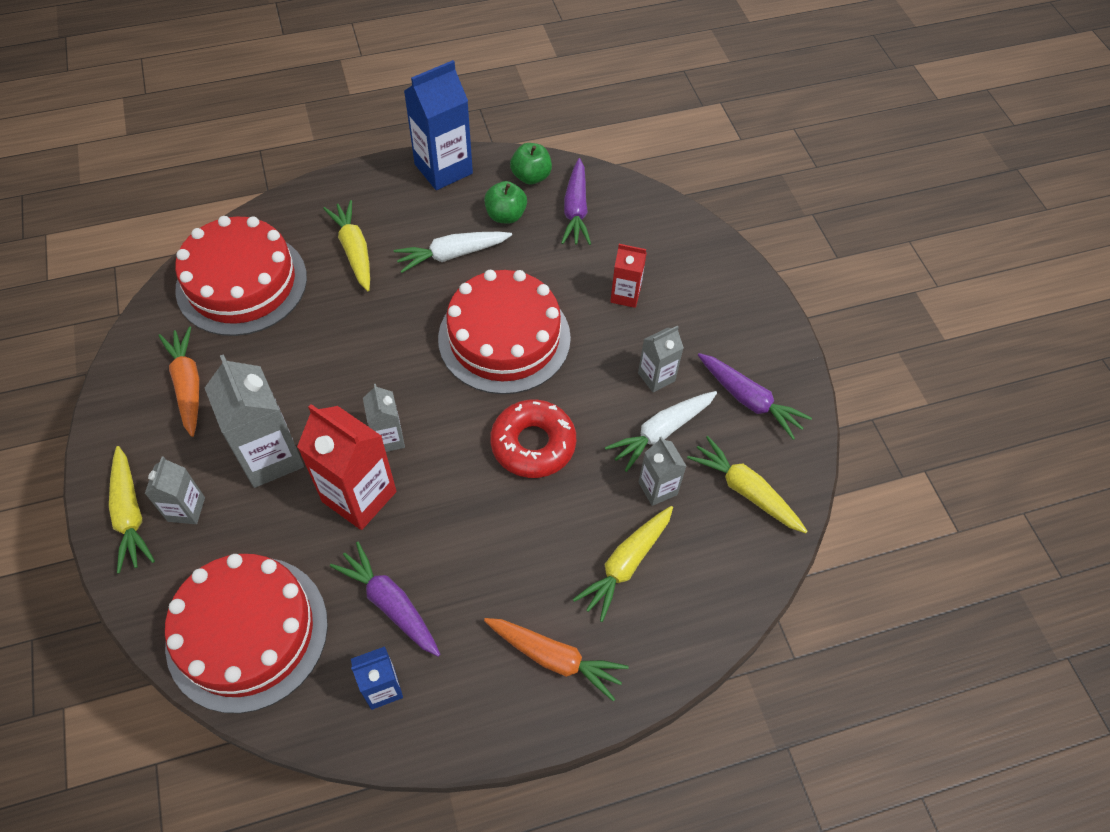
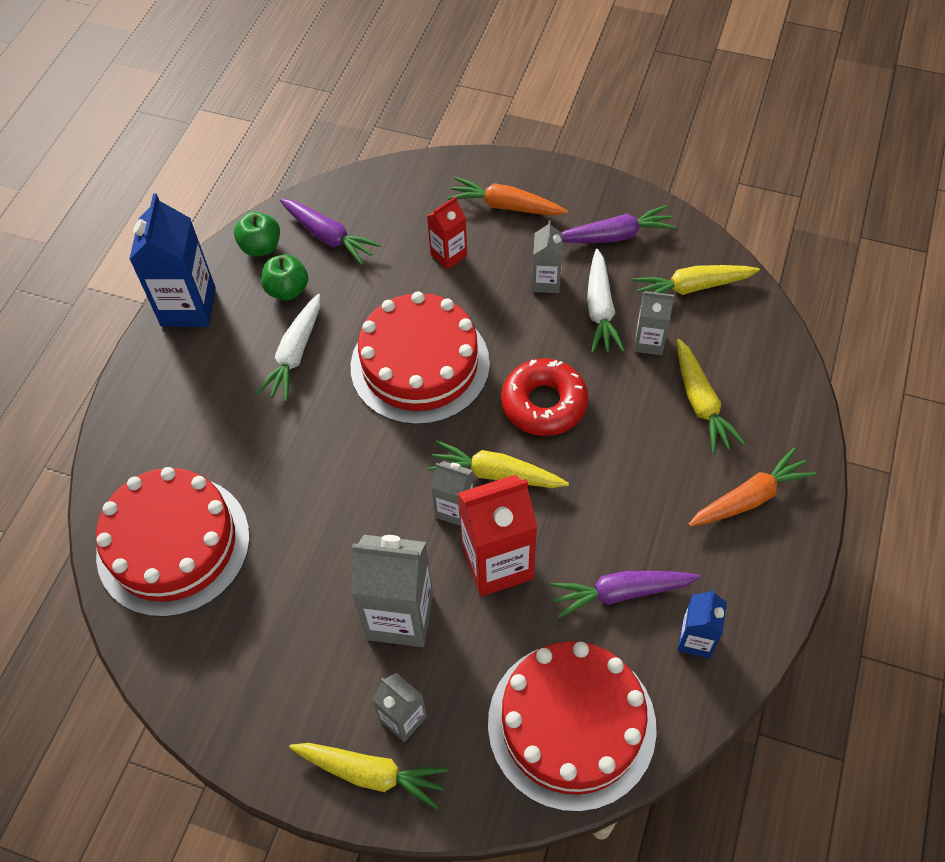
camera: 50 degrees left, 0 degrees up
(187, 384) = (258, 652): orange carrot -> orange carrot (505, 206)
(354, 250) = (219, 429): yellow carrot -> yellow carrot (495, 474)

